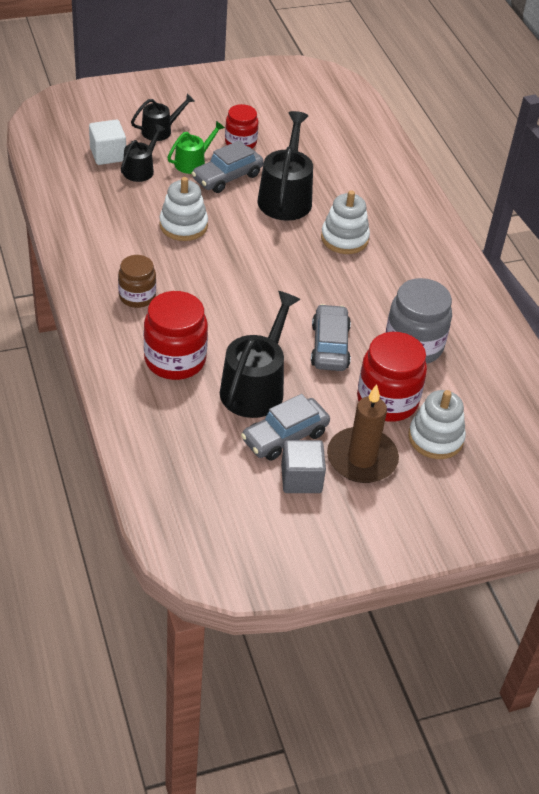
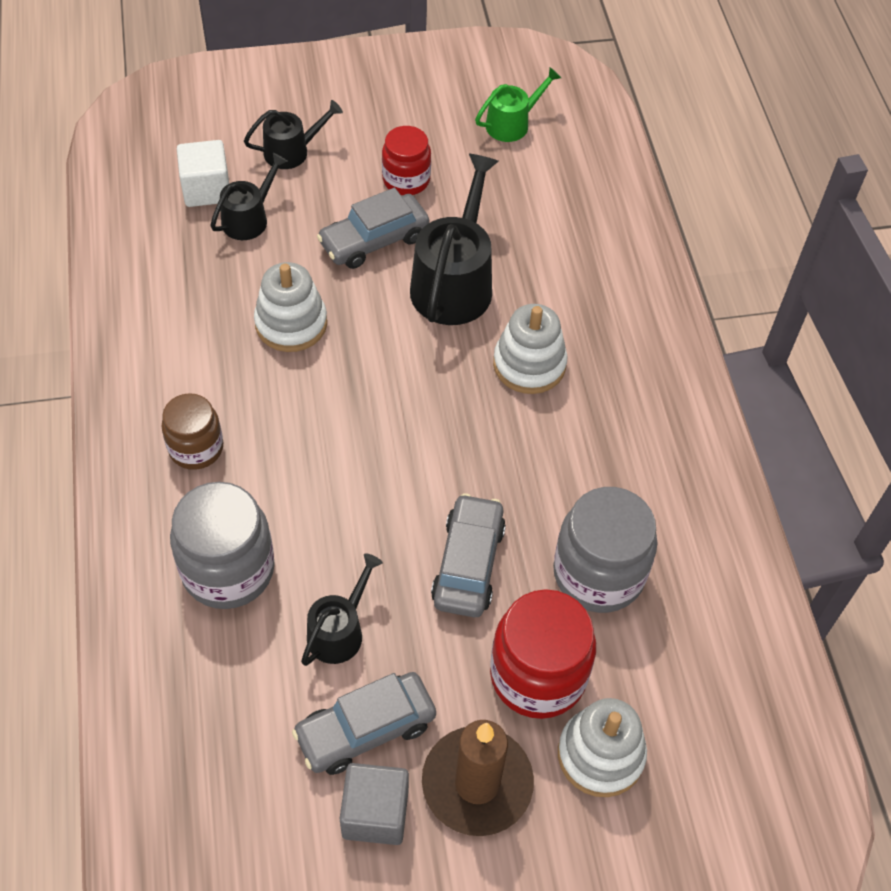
camera: 10 degrees right, 10 degrees up
(175, 360) = (228, 570): red jar -> grey jar
(193, 162) = (328, 211): green watering can -> green watering can (512, 124)
(255, 387) = (339, 631): black watering can -> black watering can, size x0.57

